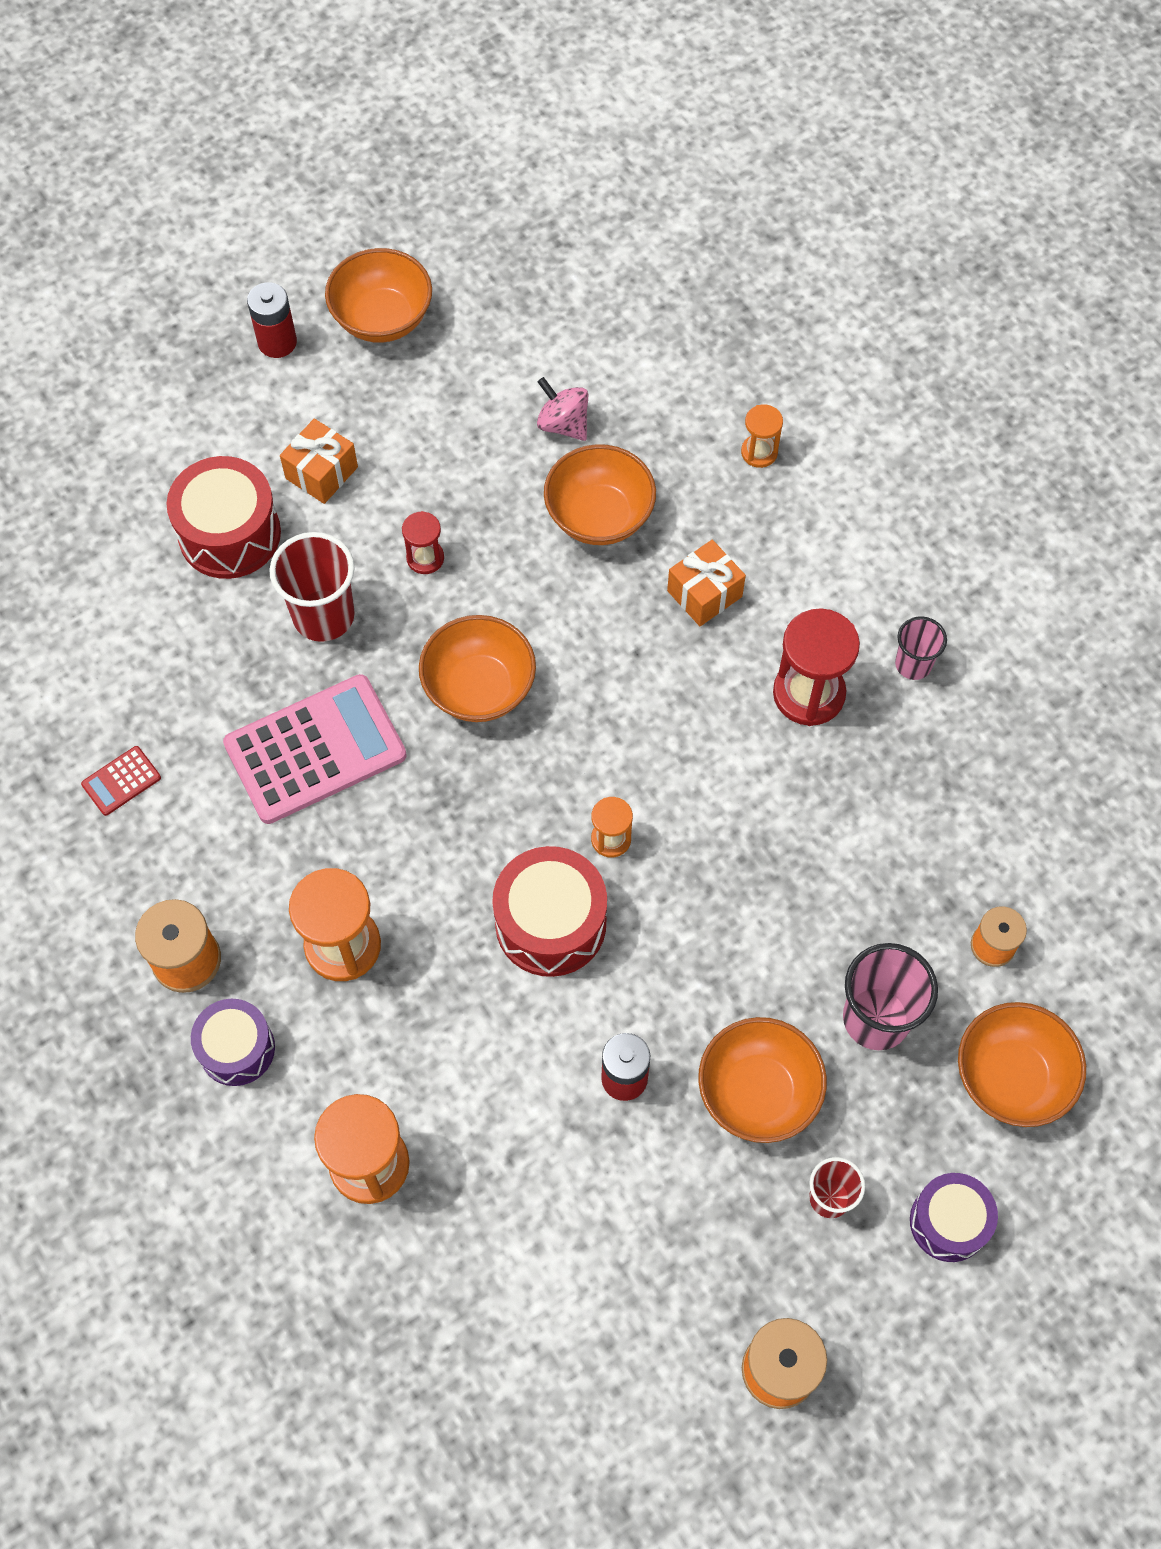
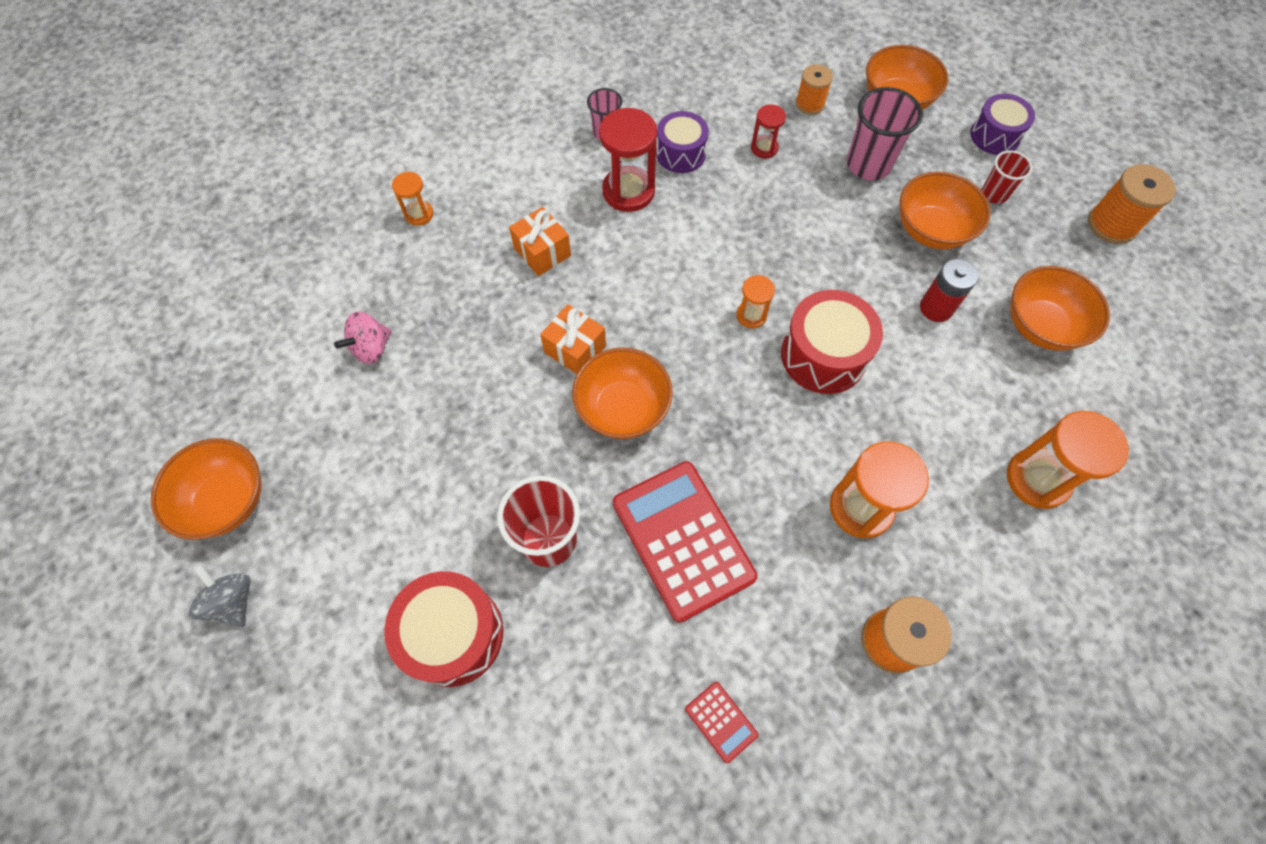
camera: 90 degrees left, 0 degrees up
(237, 1048) = (964, 590): purple drum -> purple drum (681, 153)
(277, 342) = (233, 601): red battery -> grey spinning top
(315, 750) = (683, 539): pink calculator -> red calculator
(321, 473) = (394, 549): orange gift -> orange gift (575, 349)
(425, 558) = (494, 454): red hourglass -> red hourglass (764, 148)
(599, 516) = (466, 322): orange bowl -> orange bowl (1040, 326)

